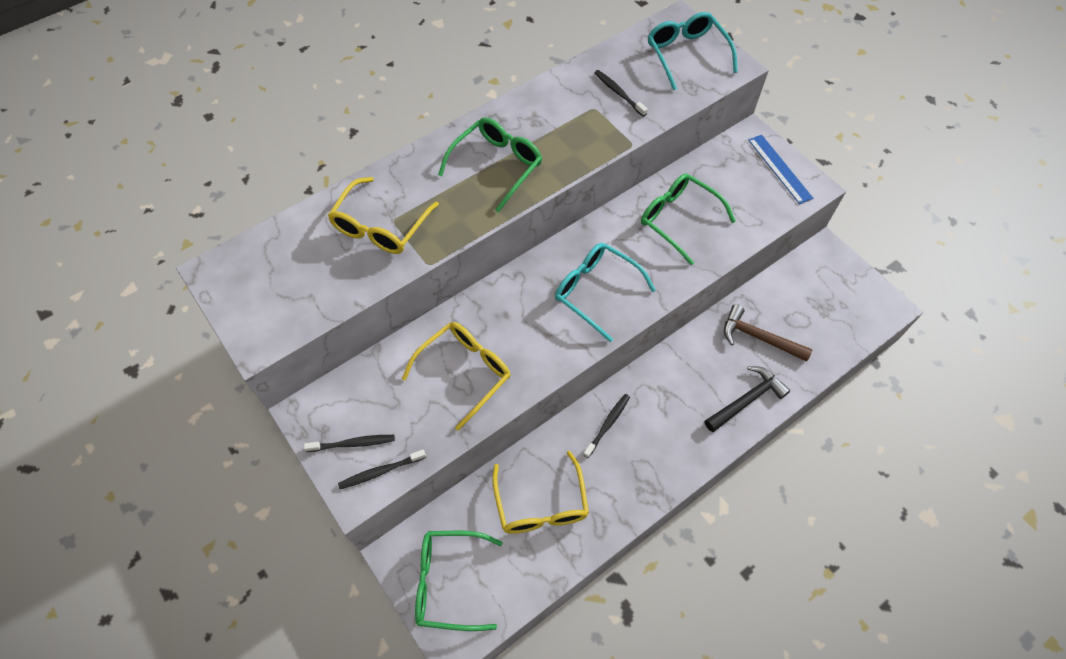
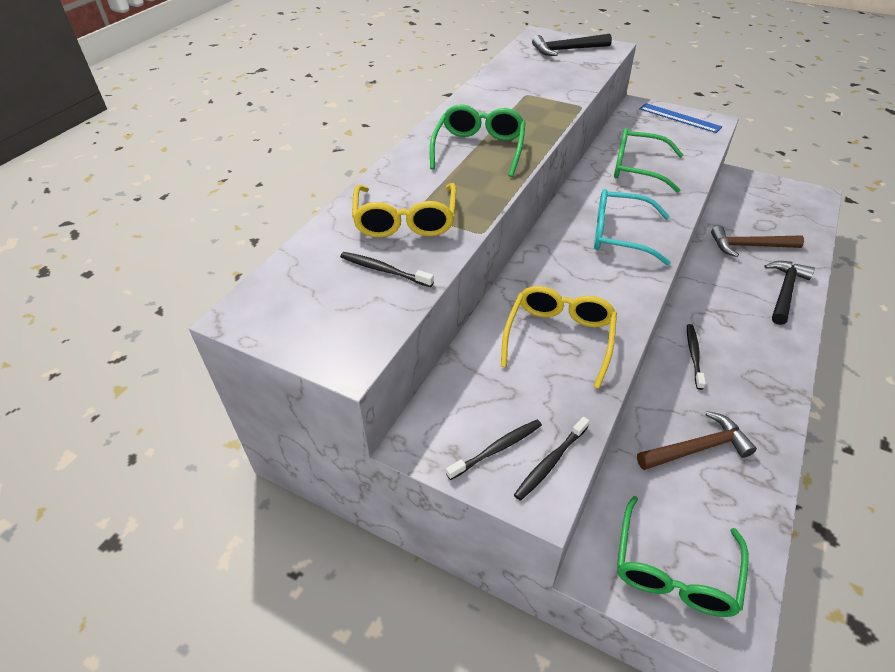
camera: 25 degrees left, 15 degrees down
(449, 582) = (674, 570): green glasses -> green glasses turned 45 degrees counterclockwise
(541, 504) = (697, 448): yellow glasses -> brown hammer
(618, 93) = (537, 81): black toothbrush -> black toothbrush (383, 270)
(686, 54) = (567, 50): turquoise glasses -> black hammer

